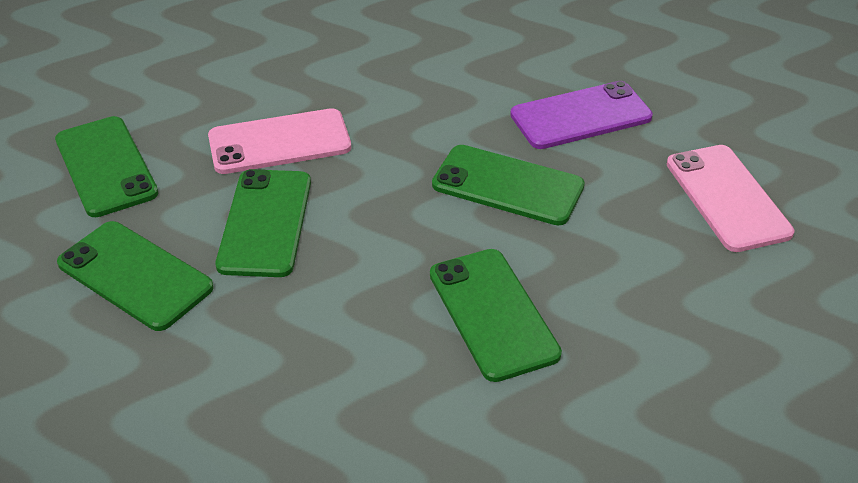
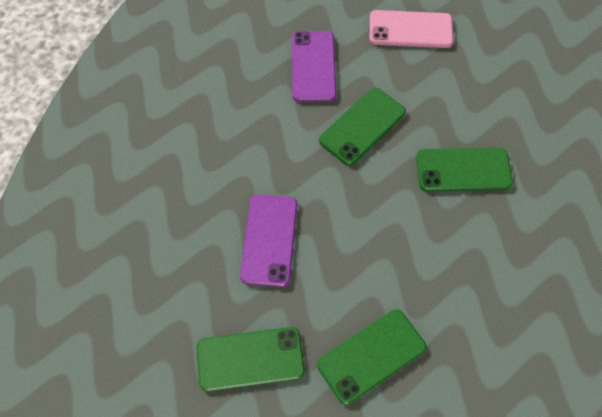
camera: 70 degrees left, 20 degrees up
(265, 223) = (348, 267): green phone -> none
(279, 142) = (269, 240): pink phone -> purple phone

